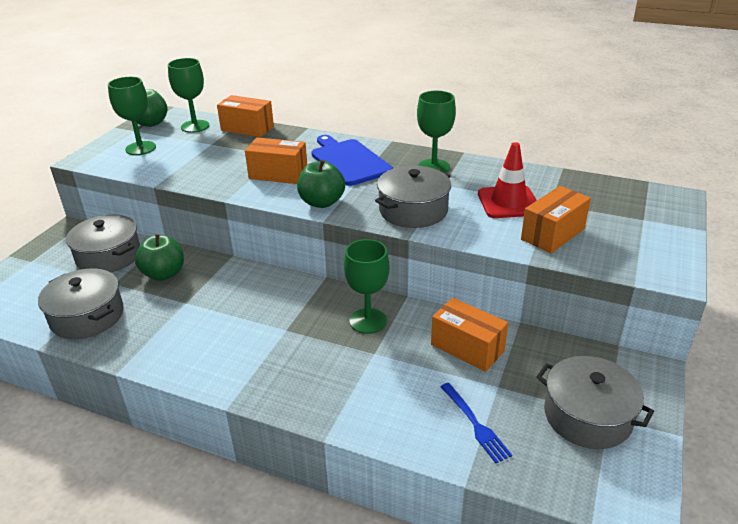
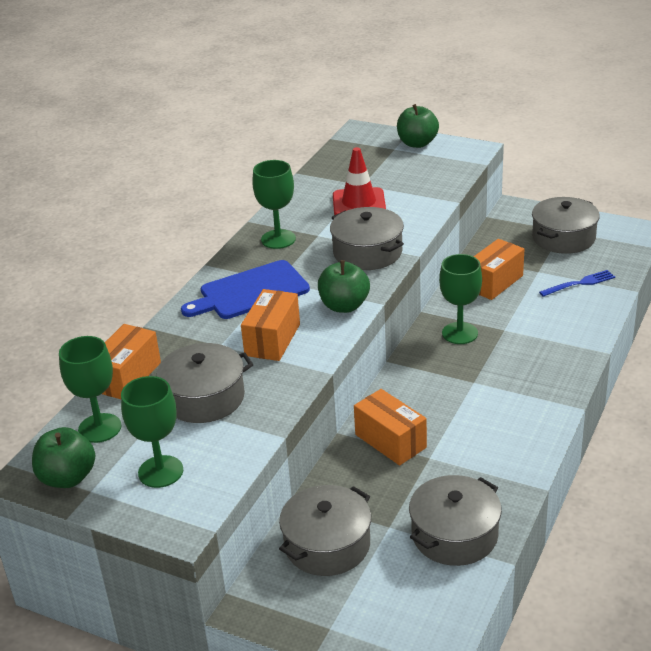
camera: 85 degrees left, 0 degrees up
(164, 274) = (372, 484): green apple -> green apple (417, 143)
(213, 155) = (204, 398): none -> grey pot
(553, 234) = (414, 188): orange box -> orange box (390, 441)

